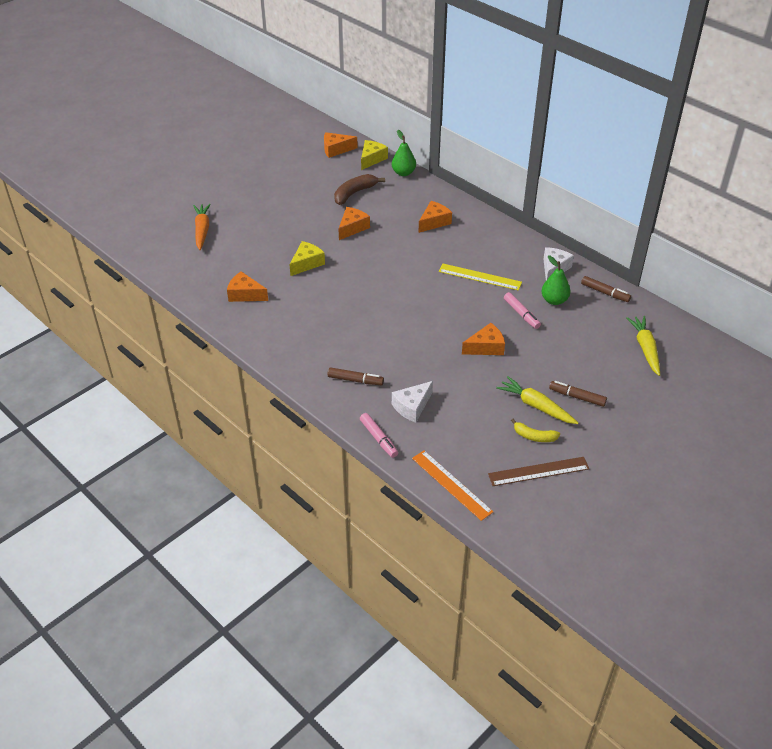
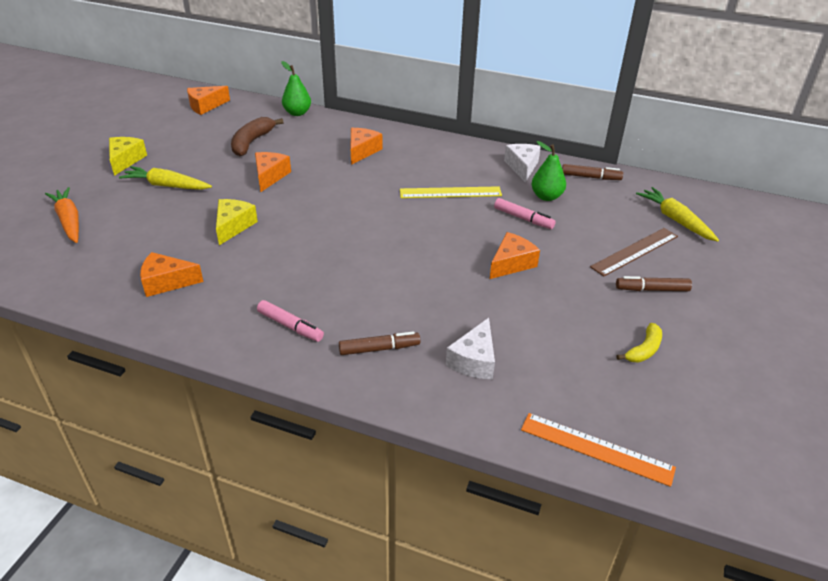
camera: 25 degrees left, 5 degrees down
(372, 159) = (253, 107): yellow cheese -> yellow cheese (125, 160)
(378, 438) = (459, 417): pink marker -> pink marker (290, 326)
(534, 436) = (644, 350): yellow banana -> yellow banana turned 45 degrees counterclockwise
(536, 406) = (617, 313): yellow carrot -> yellow carrot (167, 186)
(538, 471) = (683, 392): brown ruler -> brown ruler (634, 251)

